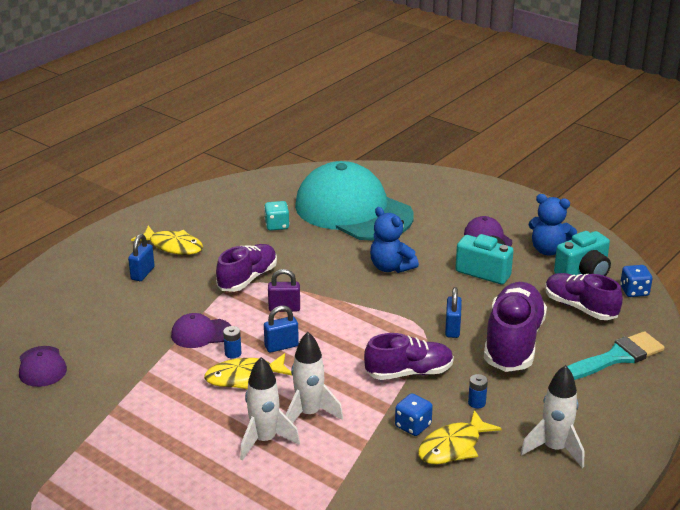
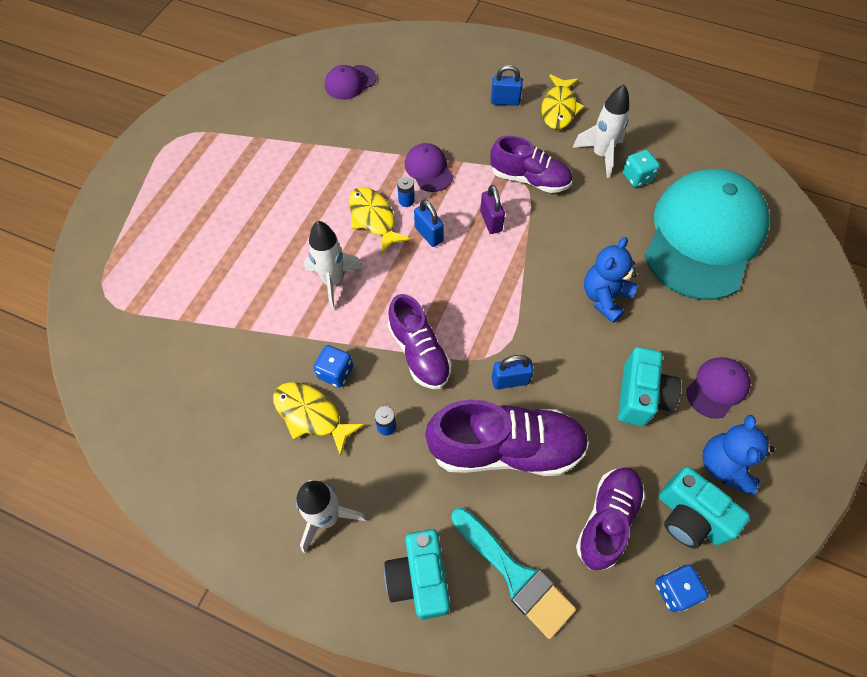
camera: 75 degrees right, 30 degrees up
(264, 440) = (289, 257): white rocket -> white rocket (600, 155)
(613, 405) = (419, 578): none -> turquoise camera

